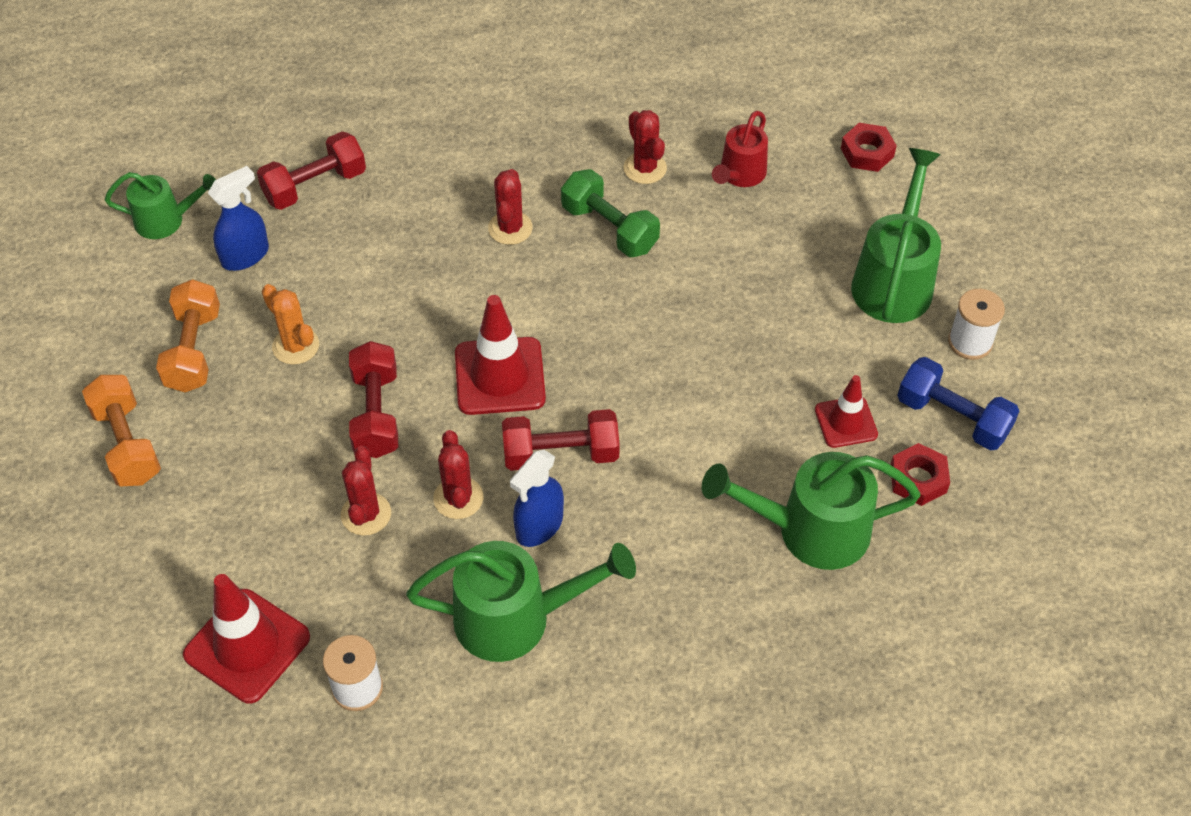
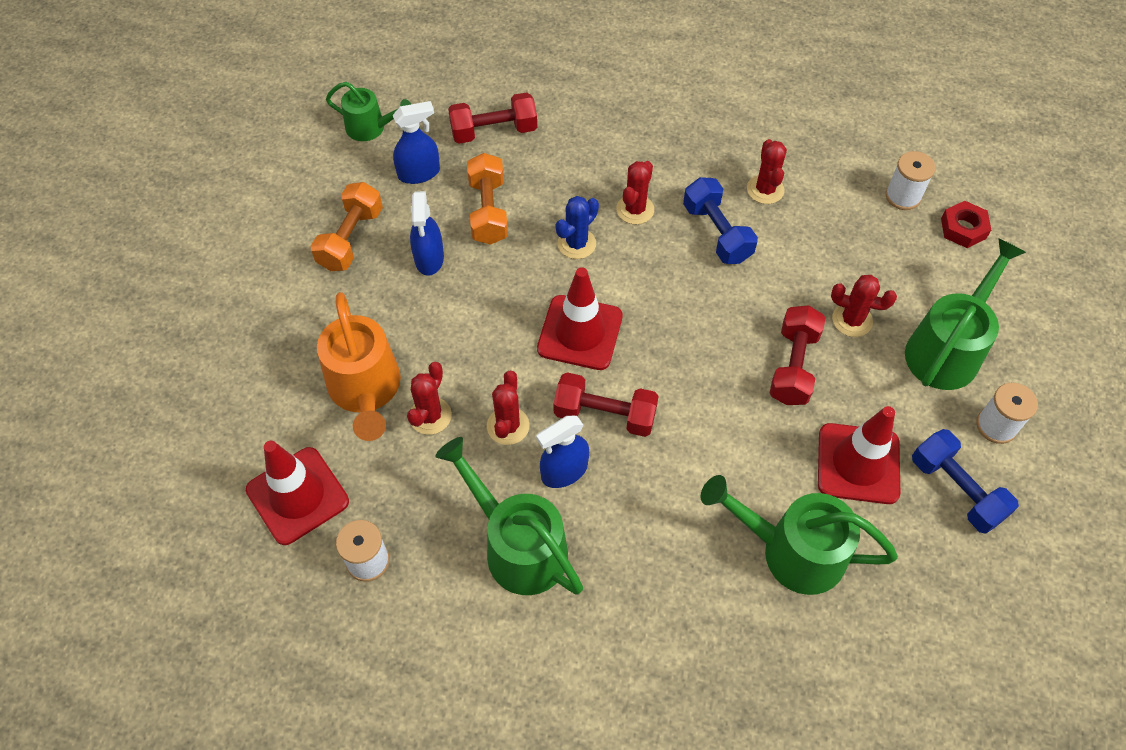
camera: 20 degrees right, 5 degrees up
(127, 444) = (272, 299): orange dumbbell -> orange dumbbell (488, 211)
(281, 510) = (366, 391): none -> orange watering can
(295, 346) = (429, 258): orange cactus -> blue spray bottle
(376, 413) = (470, 334): red dumbbell -> red dumbbell (793, 366)
(459, 283) = (576, 243): none -> blue cactus
(517, 618) = (517, 545): green watering can -> green watering can turned 150 degrees counterclockwise
(609, 228) = (716, 233): green dumbbell -> blue dumbbell
(739, 175) = (844, 218): red watering can -> none
(786, 279) = (852, 320): none -> red cactus
(793, 136) = (903, 196): none -> white spool
(846, 422) = (858, 463): red traffic cone -> red traffic cone, size x1.66
(918, 479) = (904, 536): red nut -> none

